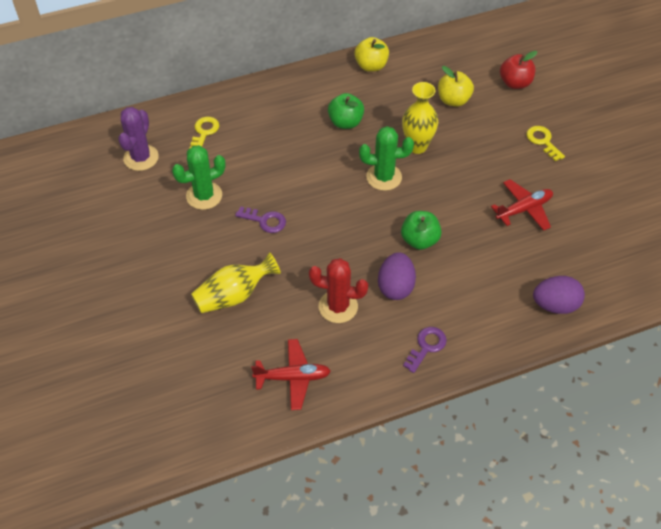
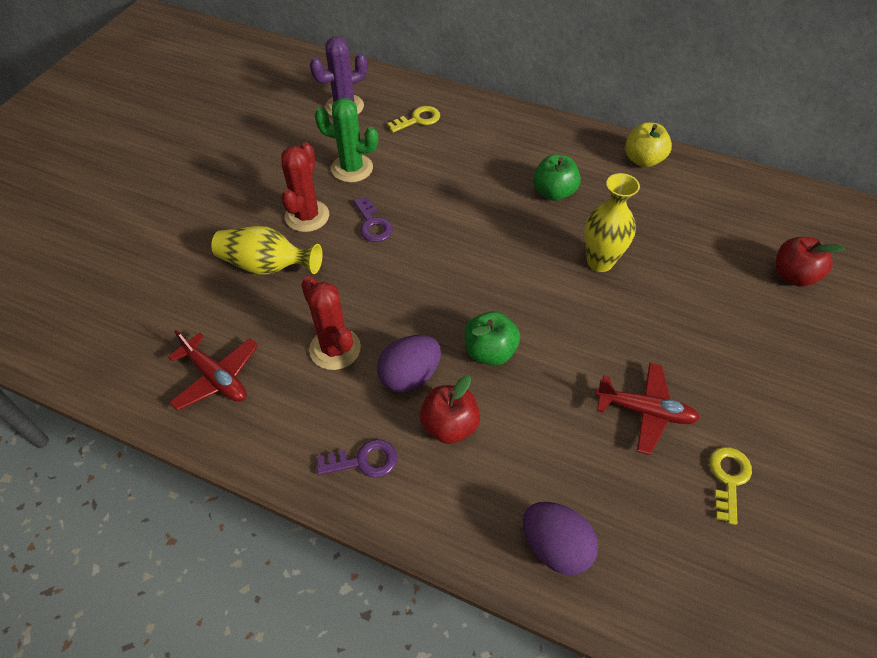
camera: 45 degrees right, 0 degrees up
(217, 247) = (307, 216): none -> red cactus
(384, 177) = (529, 266): green cactus -> none
(445, 293) = (449, 425): none -> red apple
(453, 100) = (695, 245): yellow apple -> none
(543, 141) = (757, 358): yellow key -> yellow key (728, 478)

